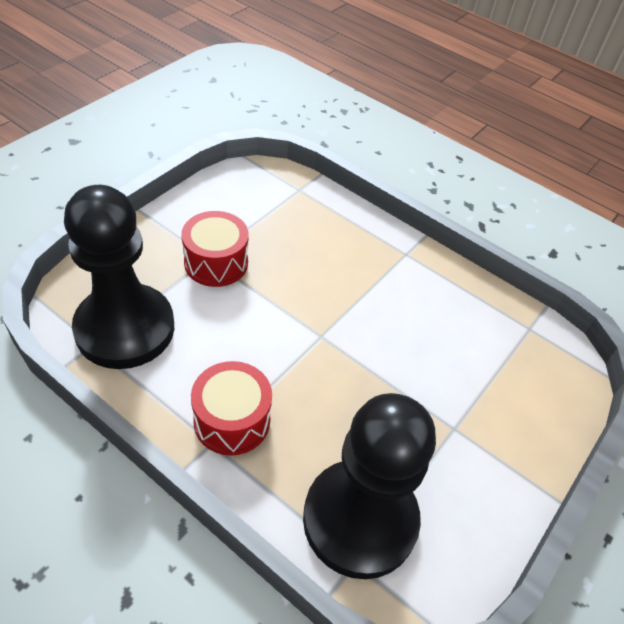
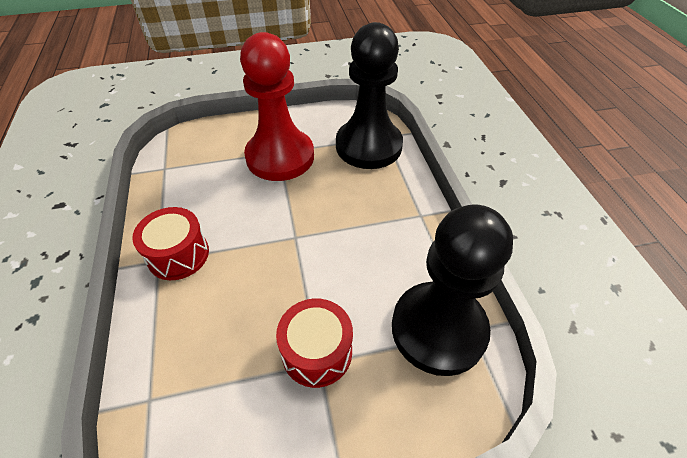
camera: 135 degrees left, 0 degrees up
(232, 420) = (399, 219): red drum -> red drum (178, 255)
(443, 421) = (280, 157): none -> red pawn

